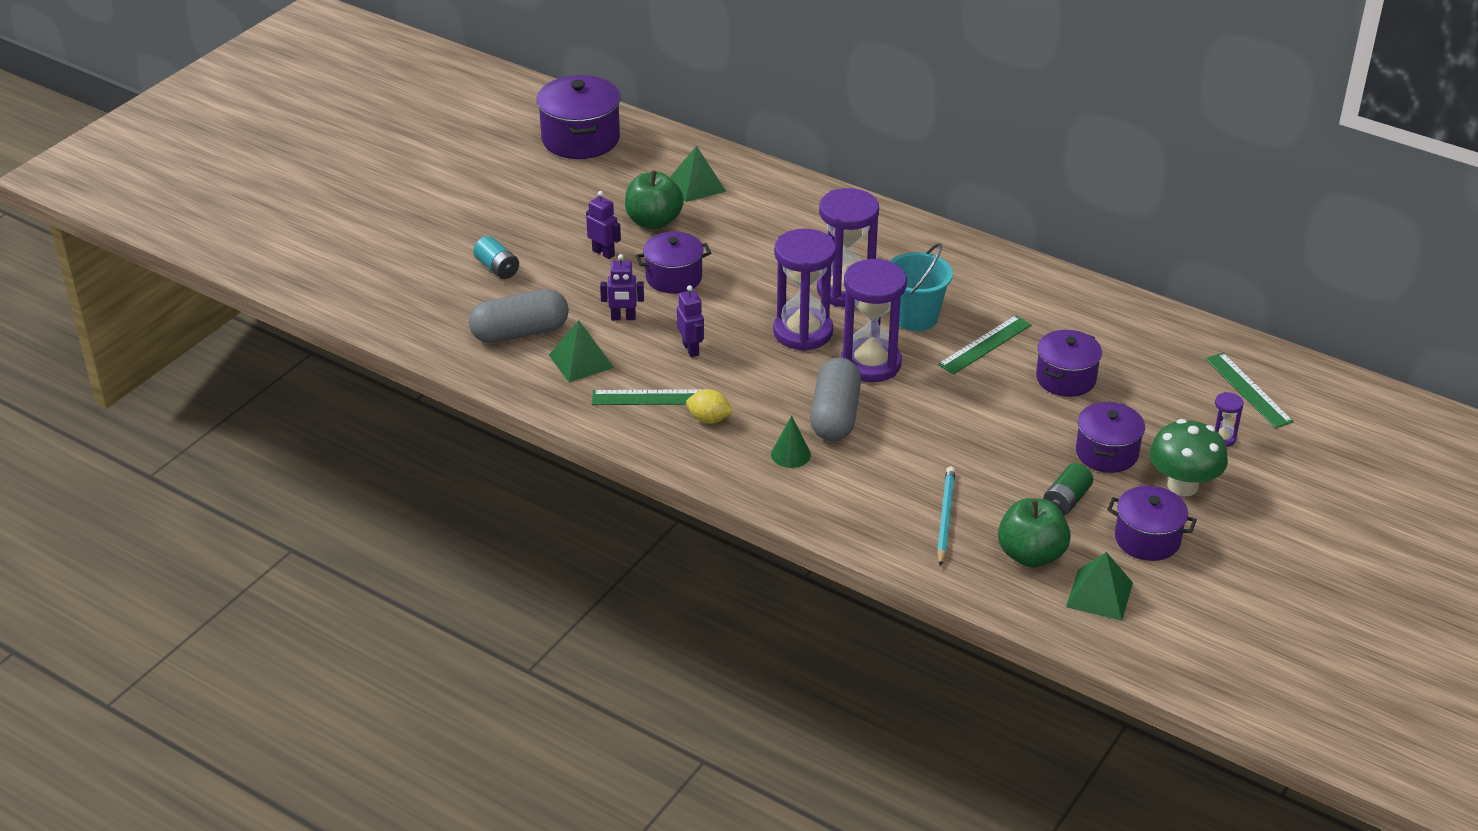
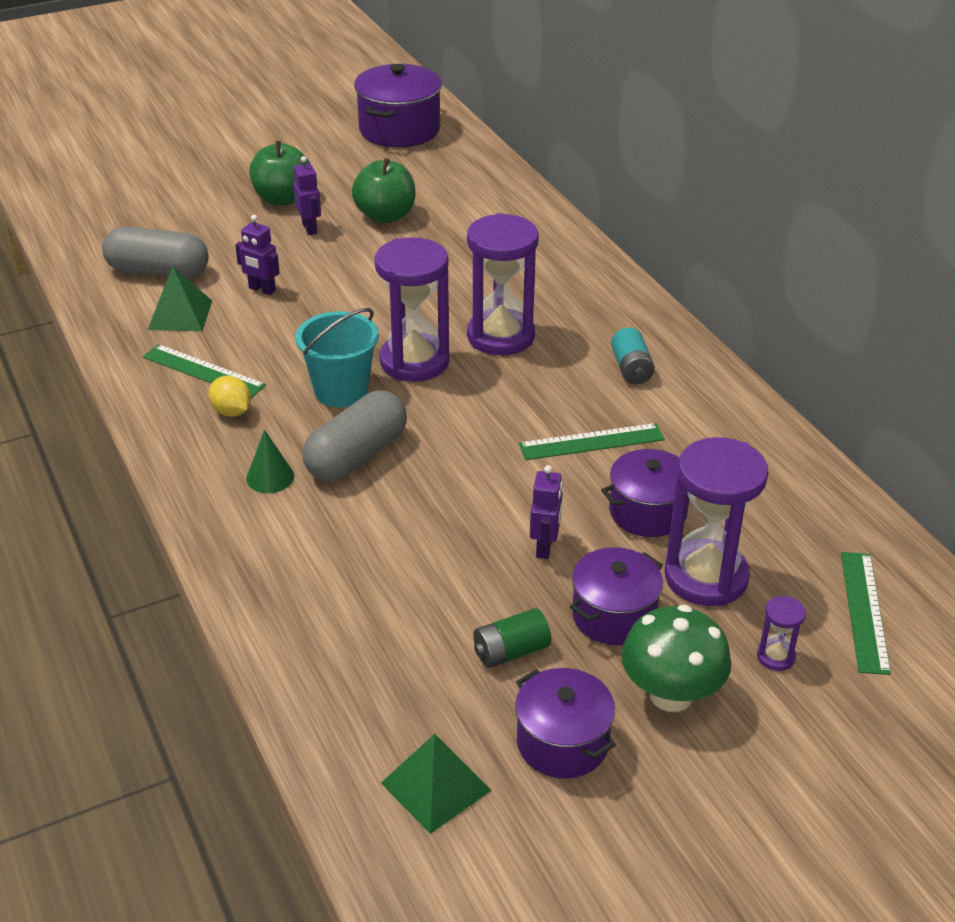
camera: 30 degrees right, 0 degrees up
(497, 268) = (204, 212): turquoise battery -> turquoise battery (631, 369)
(674, 277) = (348, 270): purple pot -> none
(691, 349) = (290, 339): purple robot -> purple robot (545, 547)
(697, 185) = (460, 197): green pyramid -> none
(870, 364) = (449, 417): purple hourglass -> purple hourglass (706, 577)
(915, 317) = (544, 388): turquoise bucket -> turquoise bucket (341, 391)
(945, 517) = (355, 612): turquoise pencil -> none
(1031, 555) = (404, 699): green apple -> green apple (282, 198)

